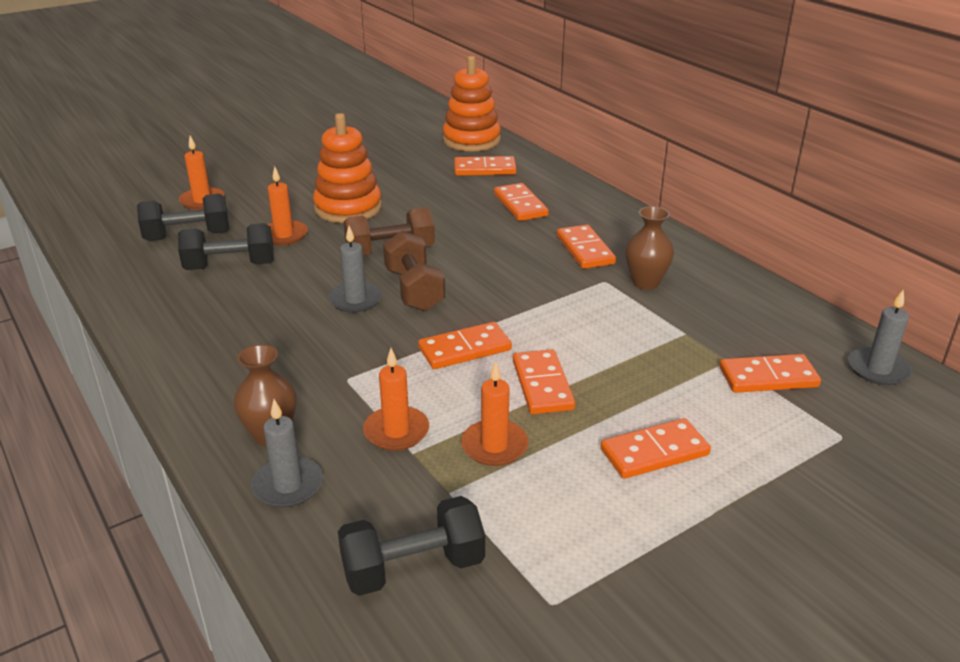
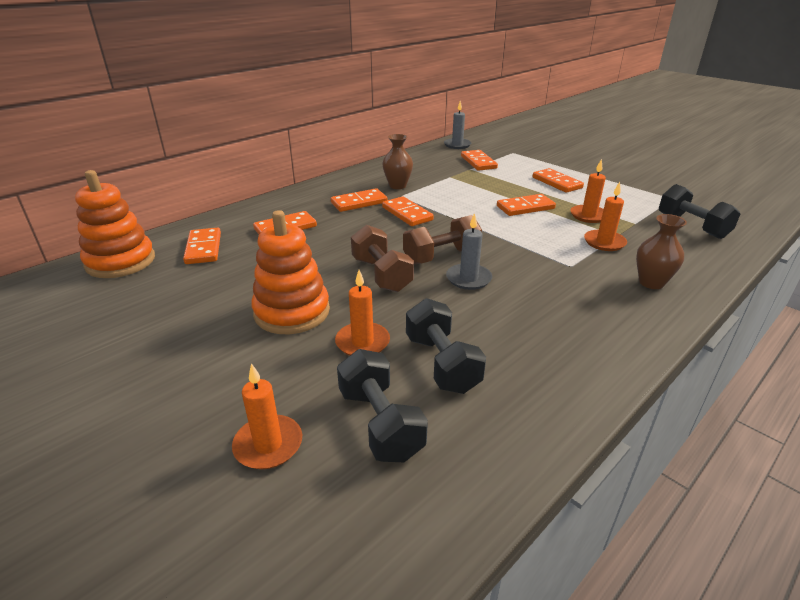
camera: 100 degrees left, 0 degrees up
(288, 485) = (684, 268): grey candle -> none
(465, 349) = (506, 231): orange domino -> orange domino (407, 214)

